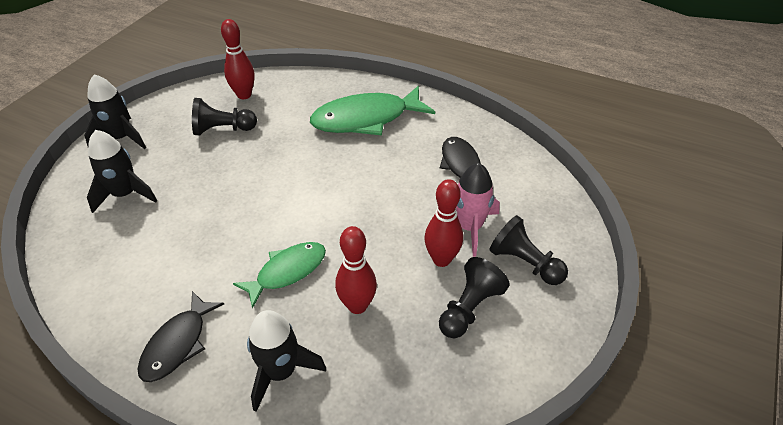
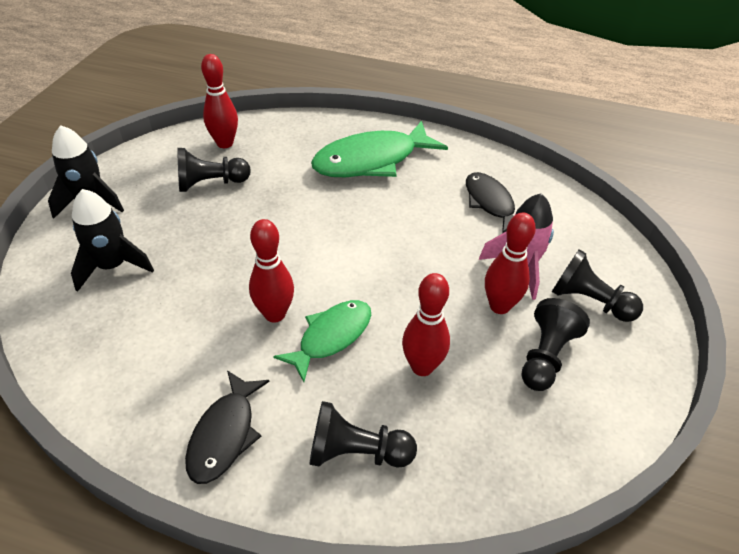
camera: 10 degrees left, 0 degrees up
(245, 247) = (275, 314): none -> red bowling pin
(281, 372) = (356, 452): black rocket -> black pawn

